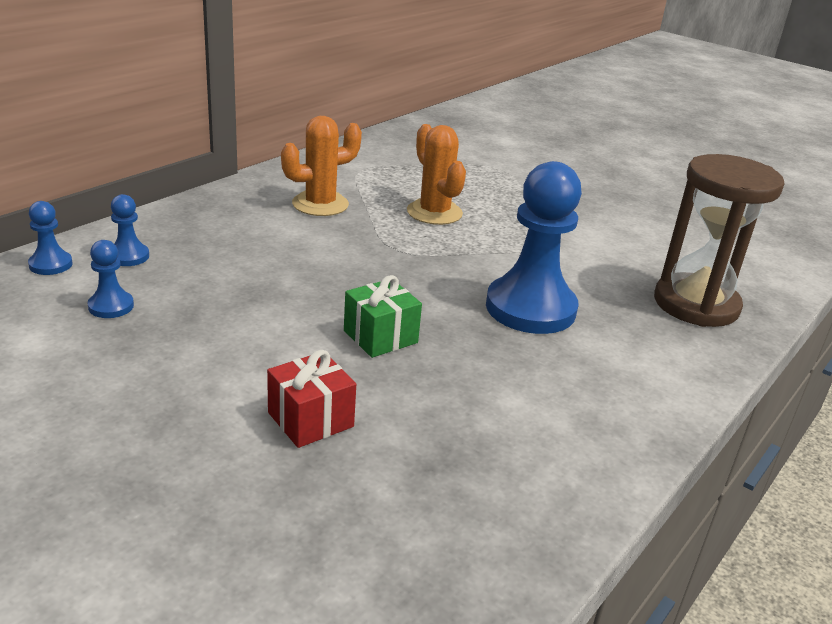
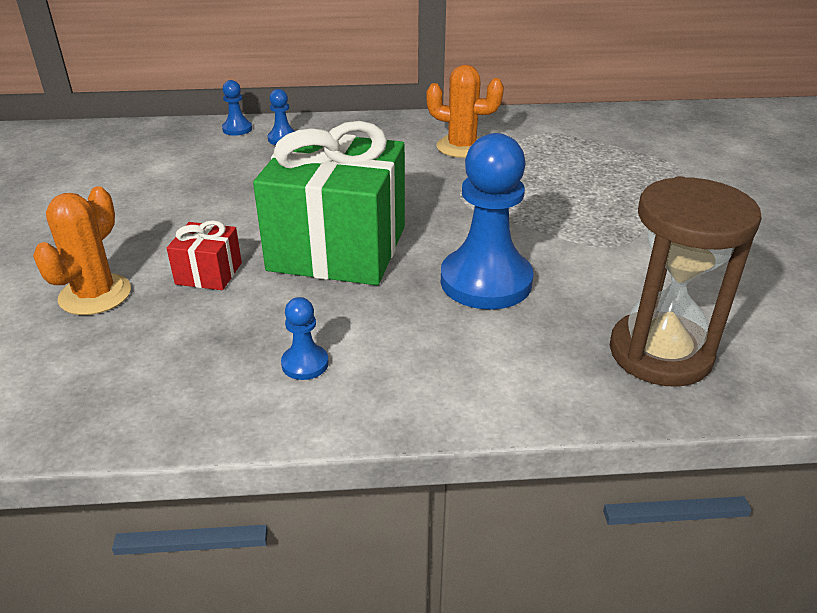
camera: 50 degrees right, 5 degrees up
(111, 306) = (225, 163): blue pawn -> blue pawn (305, 364)
(380, 337) = (338, 248): green gift -> green gift, size x2.34
(434, 212) = (543, 183): orange cactus -> orange cactus (95, 295)

